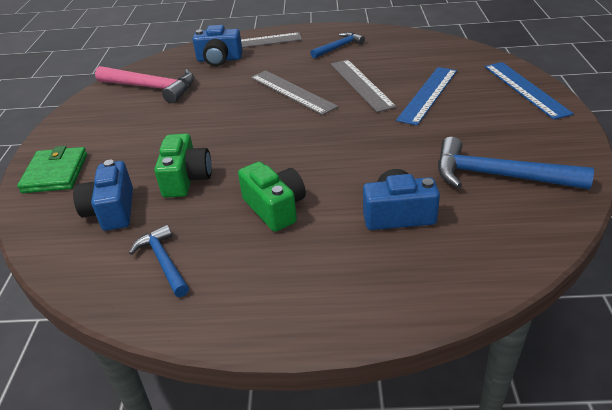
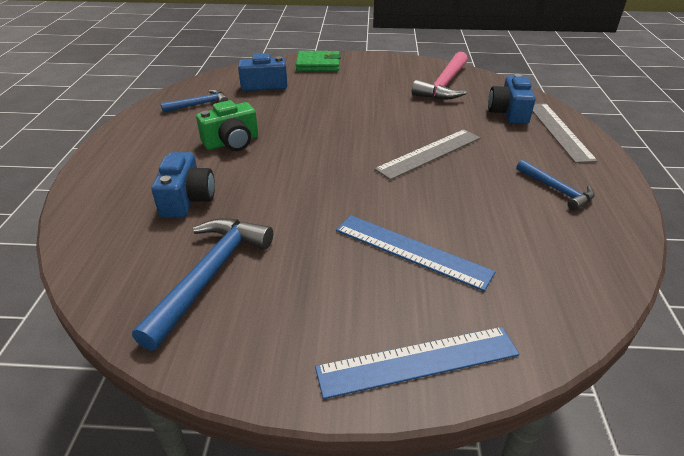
camera: 90 degrees right, 0 degrees up
(186, 179) = (290, 107): green camera -> none
(361, 84) = (444, 199): grey ruler -> none

